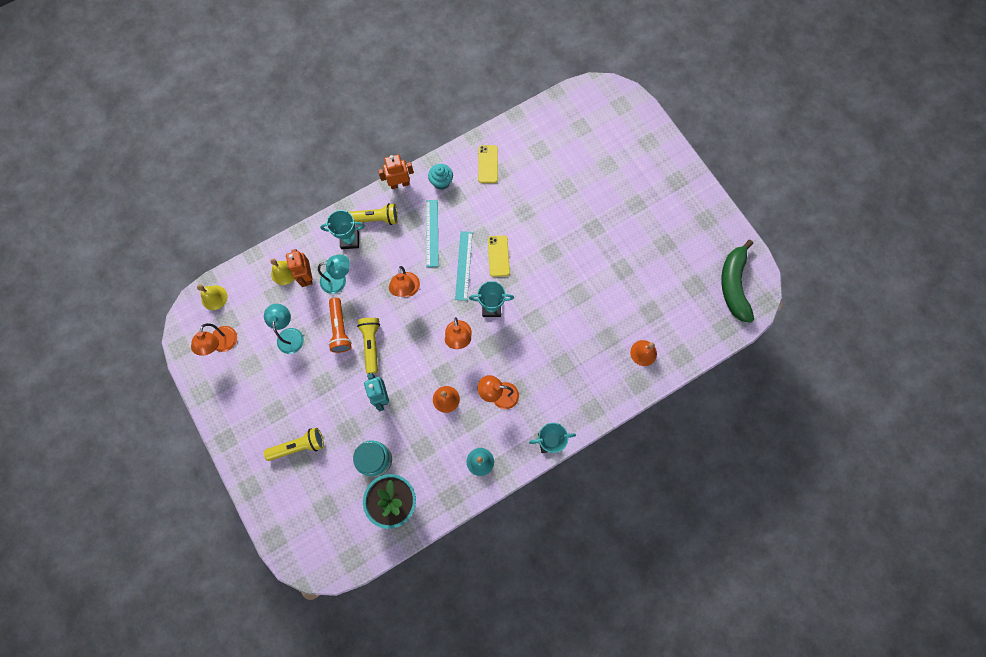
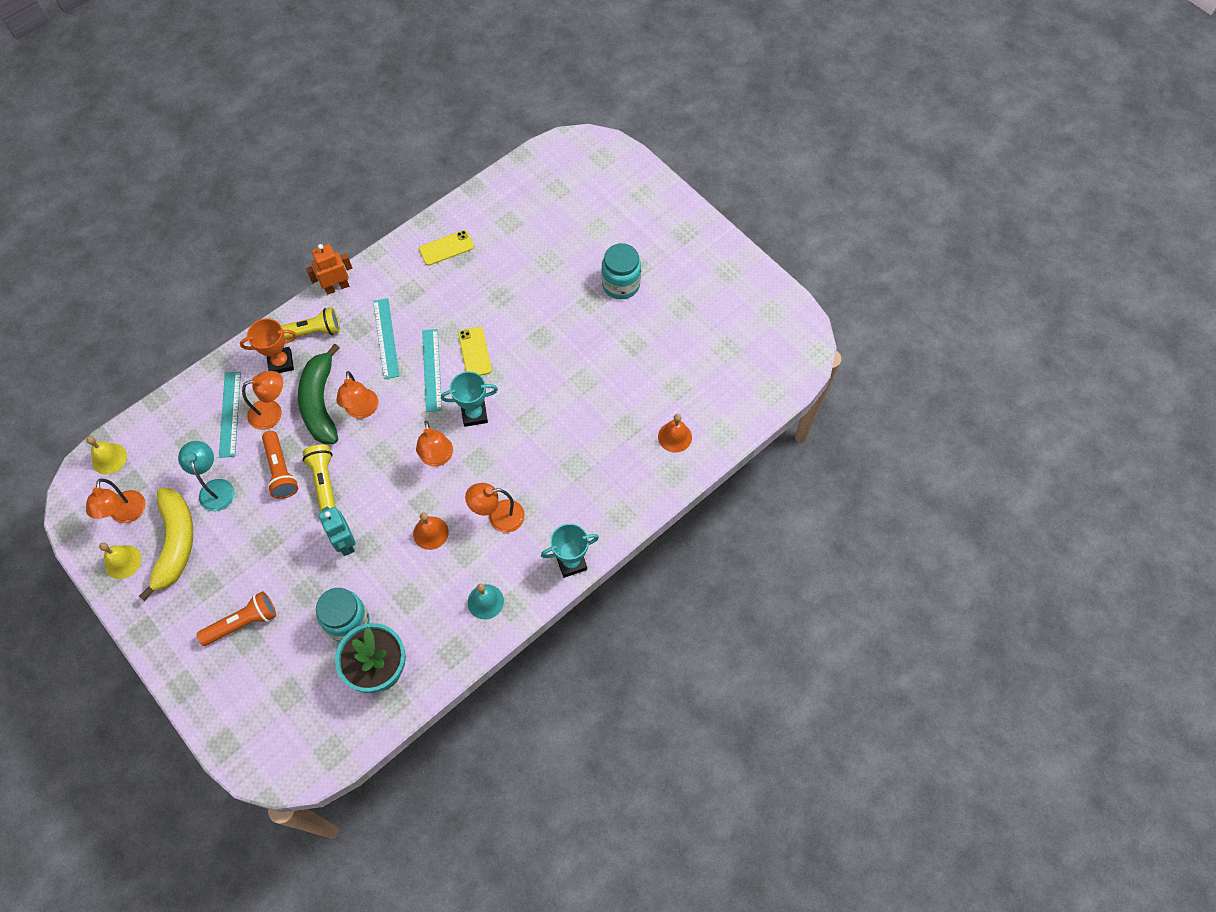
camera: 10 degrees left, 10 degrees down
(256, 374) = (175, 544): none -> yellow banana
(284, 272) = (198, 414): yellow bell -> yellow bell (123, 562)
(298, 446) = (243, 623): yellow flashlight -> orange flashlight
(307, 276) = (230, 414): orange robot -> turquoise ruler
(339, 280) = (272, 412): turquoise lamp -> orange lamp
(350, 240) = (281, 362): turquoise trophy -> orange trophy
(441, 182) = (390, 277): turquoise cupcake -> none
(488, 164) = (446, 248): yellow phone -> yellow phone turned 75 degrees clockwise
(620, 217) = (621, 284): none -> turquoise jar
(733, 285) = (774, 340): green banana -> green banana (320, 403)

